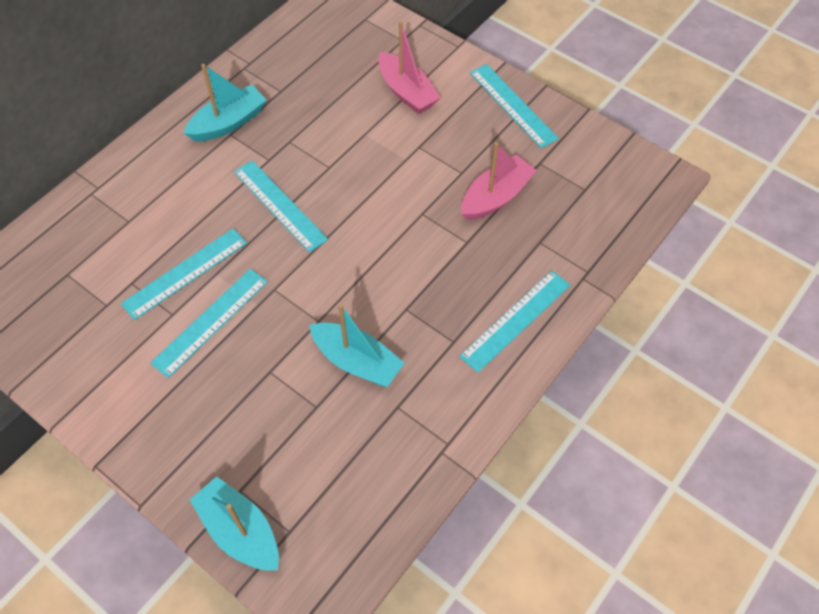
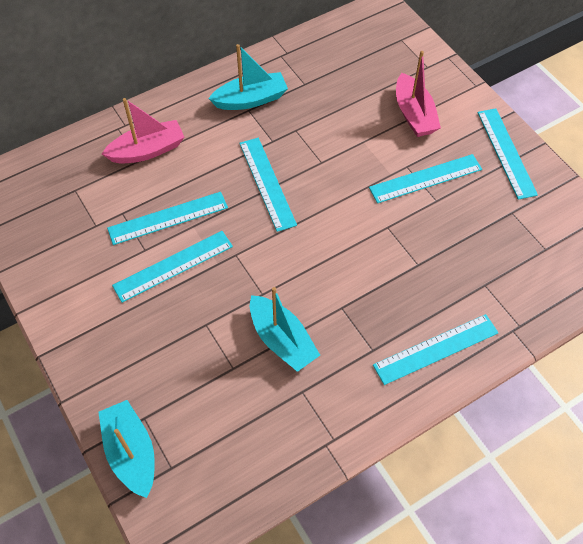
camera: 20 degrees right, 0 degrees up
(442, 153) = (425, 178): none -> turquoise ruler
(496, 197) = (459, 231): pink boat -> pink boat (147, 150)

